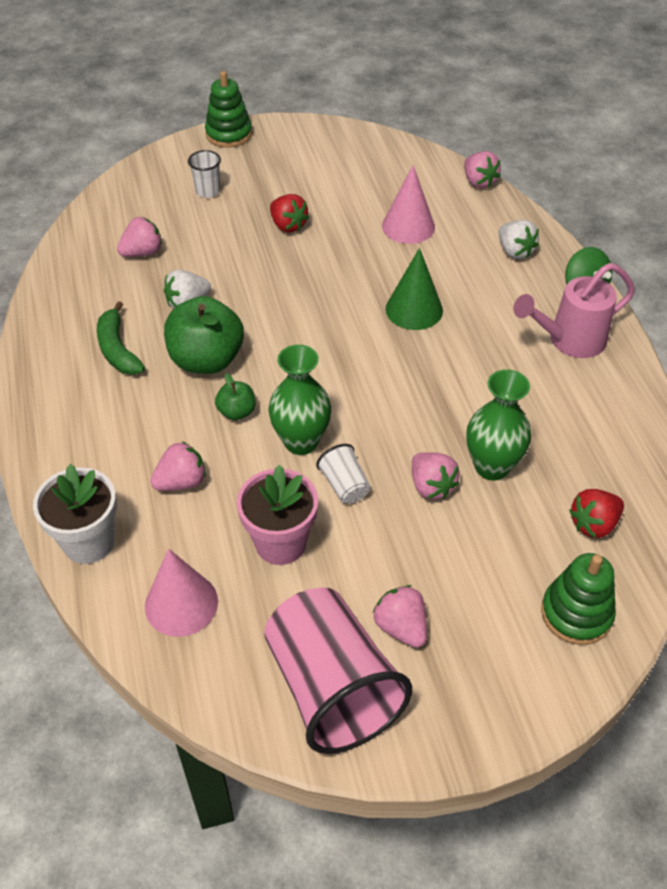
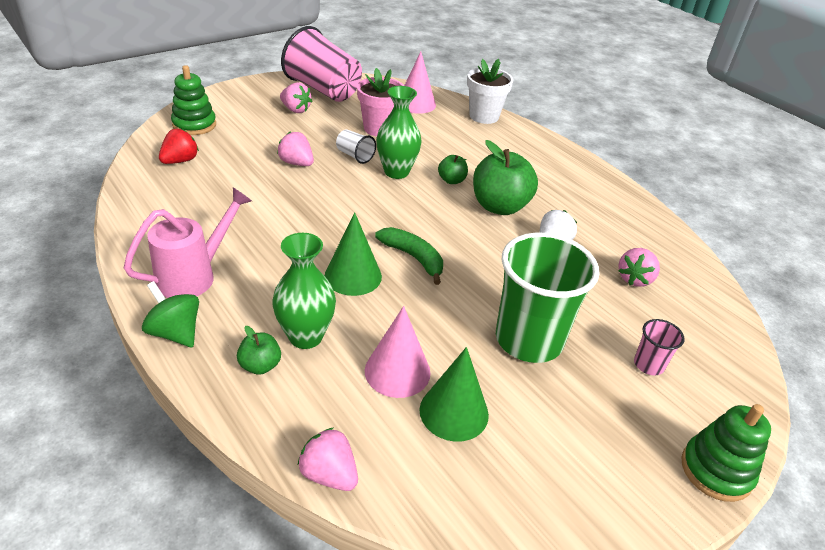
camera: 155 degrees right, 10 degrees down
(118, 349) = (569, 202): green banana -> green banana (413, 258)
(181, 482) = (457, 144): pink strawberry -> none
(208, 191) = (648, 365): white cup -> pink cup
(288, 226) = (529, 340): red strawberry -> green cup
(379, 195) = (454, 412): none -> green cone
(492, 466) = (256, 178): green vase -> green vase (305, 336)
(515, 251) = (260, 365): white strawberry -> green apple

